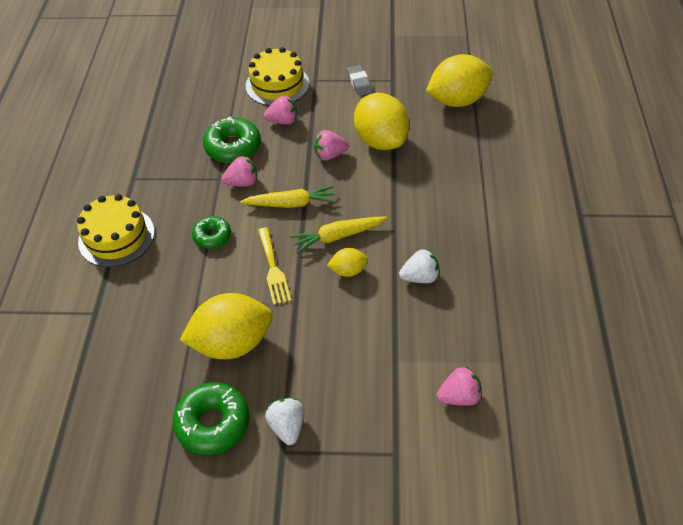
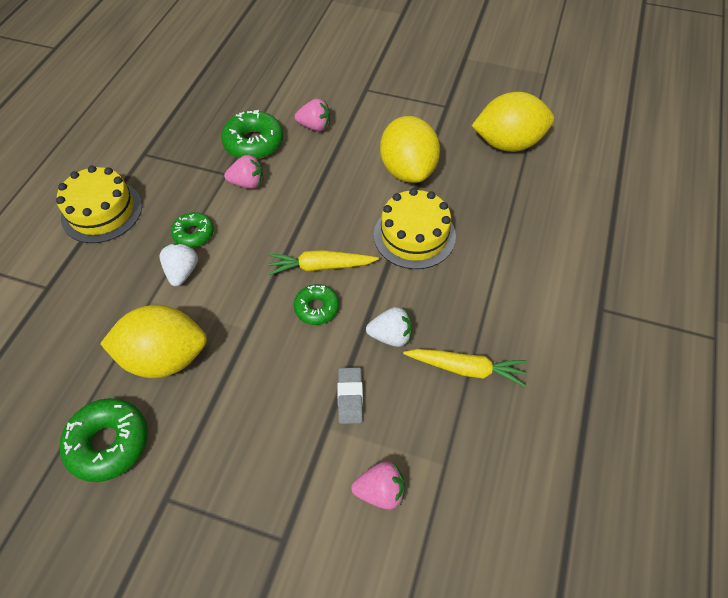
camera: 15 degrees right, 5 degrees up
(273, 269) = (240, 286): yellow fork -> none
(277, 84) = (325, 86): yellow cake -> yellow cake (414, 235)
(287, 426) = (182, 470): white strawberry -> white strawberry (182, 272)
(291, 203) = (287, 218): yellow carrot -> yellow carrot (466, 369)
(330, 155) = (348, 174): pink strawberry -> none
(348, 270) = (317, 308): yellow lemon -> green donut
(359, 83) = (410, 102): grey eraser -> grey eraser (350, 397)

